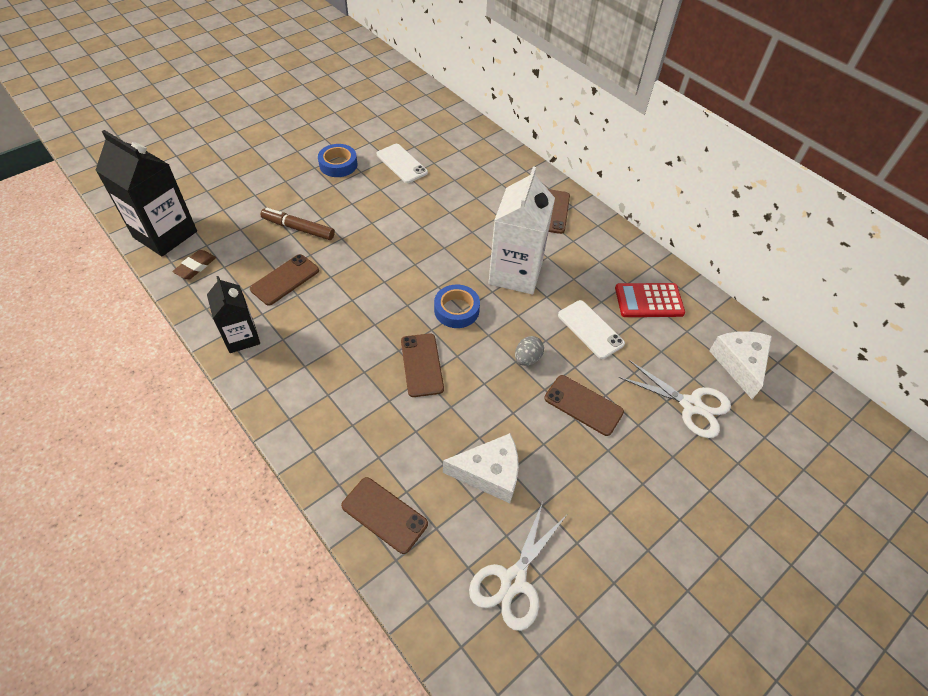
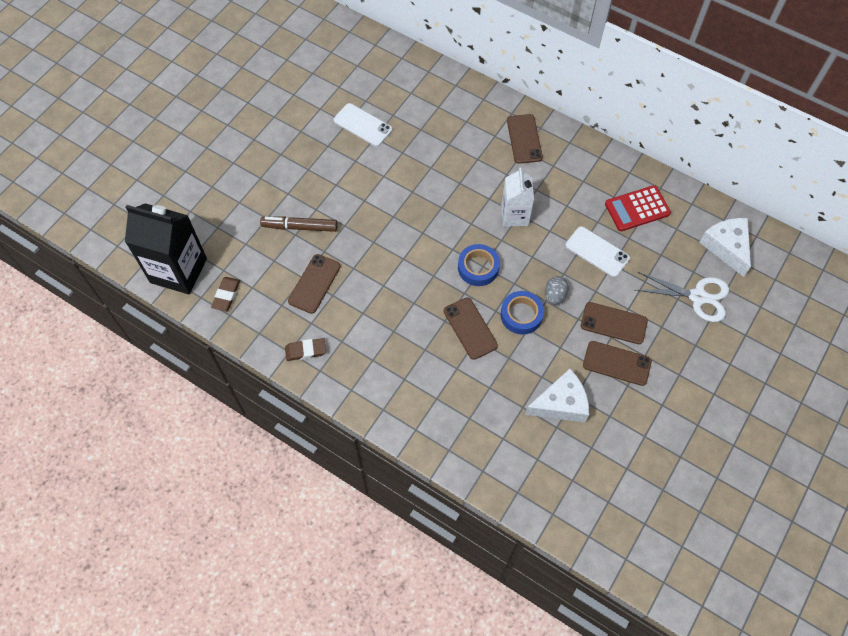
camera: 15 degrees left, 10 degrees up
(242, 337) = (306, 350): black carton -> brown eraser
(338, 164) = (302, 144): blue tape -> blue tape (521, 315)
(384, 515) = (494, 462): brown phone -> brown phone (616, 363)
(513, 581) = (608, 479): white scissors -> none
(515, 273) = (514, 215): white carton -> white carton, size x0.61

